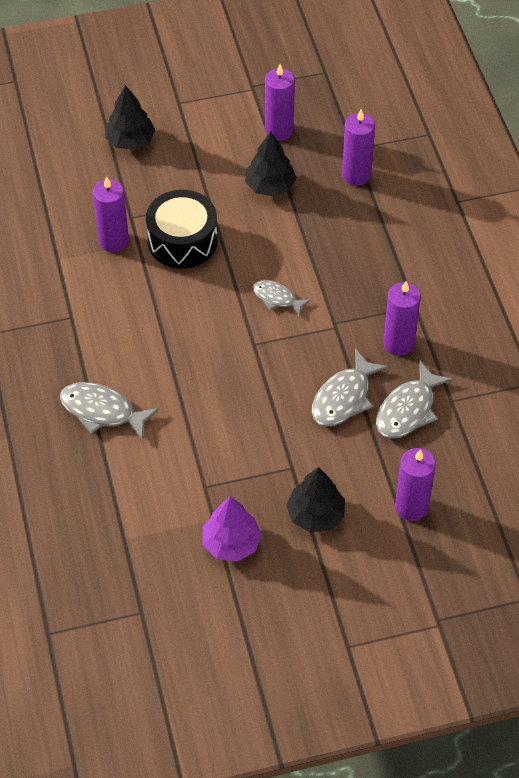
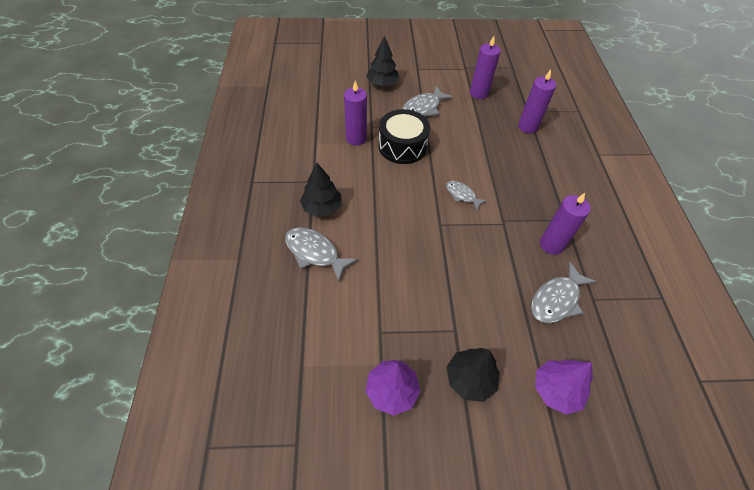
camera: 10 degrees right, 0 degrees up
(270, 186) = (468, 123): black tree -> black tree (322, 207)
(344, 398) = (504, 279): grey fish -> grey fish (423, 108)
(411, 507) = (556, 390): purple candle -> purple tree

